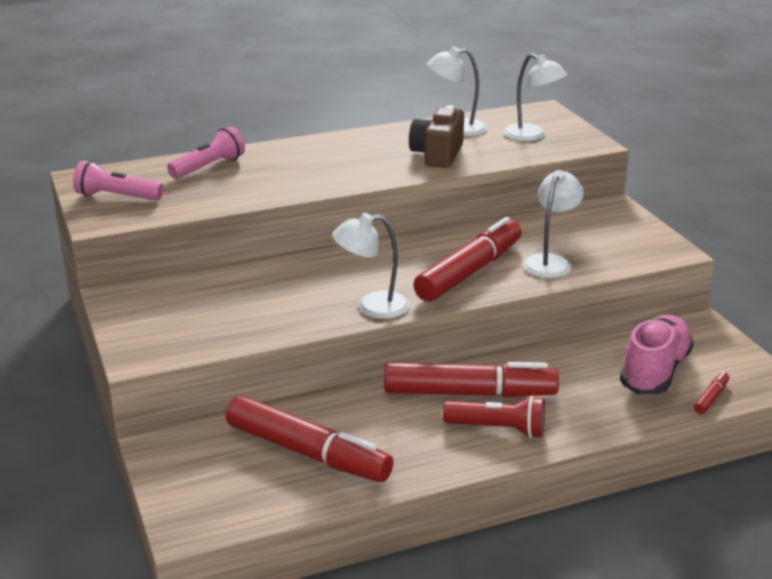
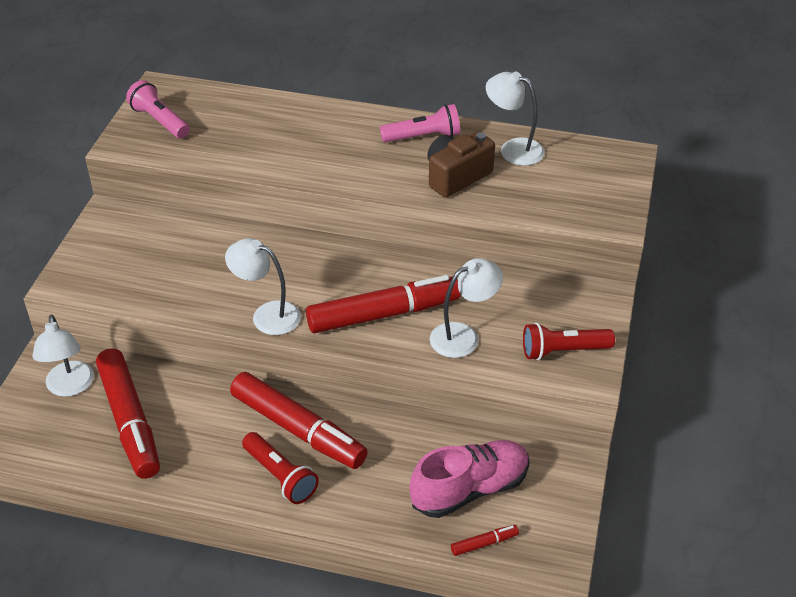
camera: 35 degrees right, 15 degrees up
(209, 167) = (259, 114): pink flashlight -> pink flashlight (423, 137)
(532, 136) = (571, 187): white lamp -> white lamp (70, 387)
(633, 244) = (563, 351): none -> red flashlight

